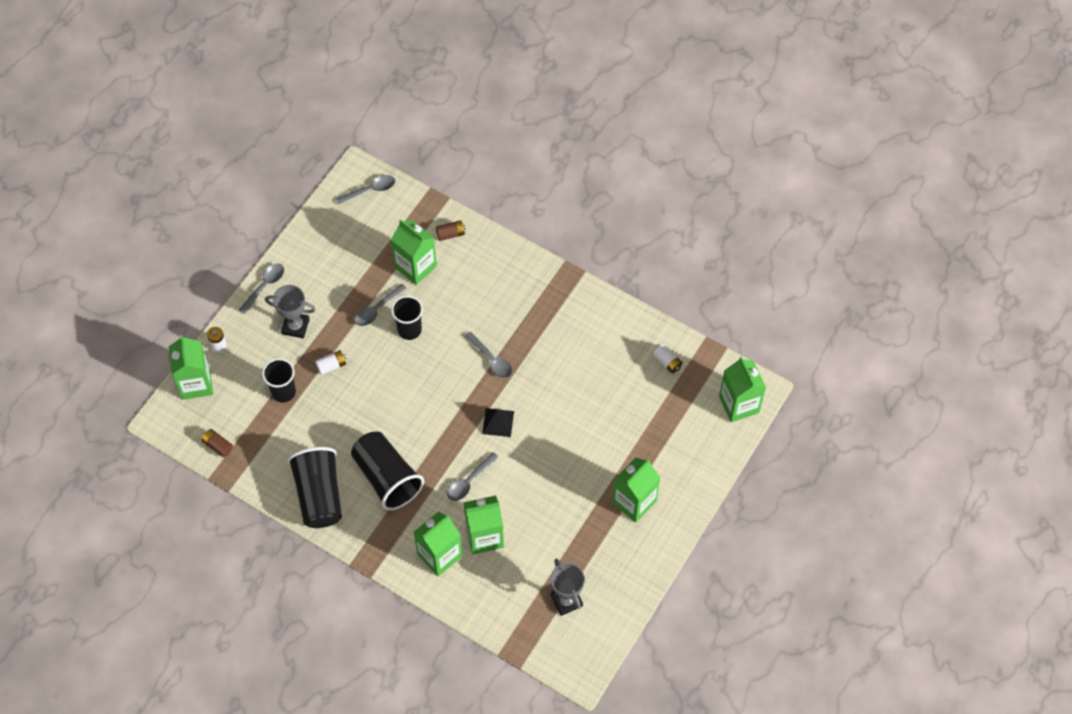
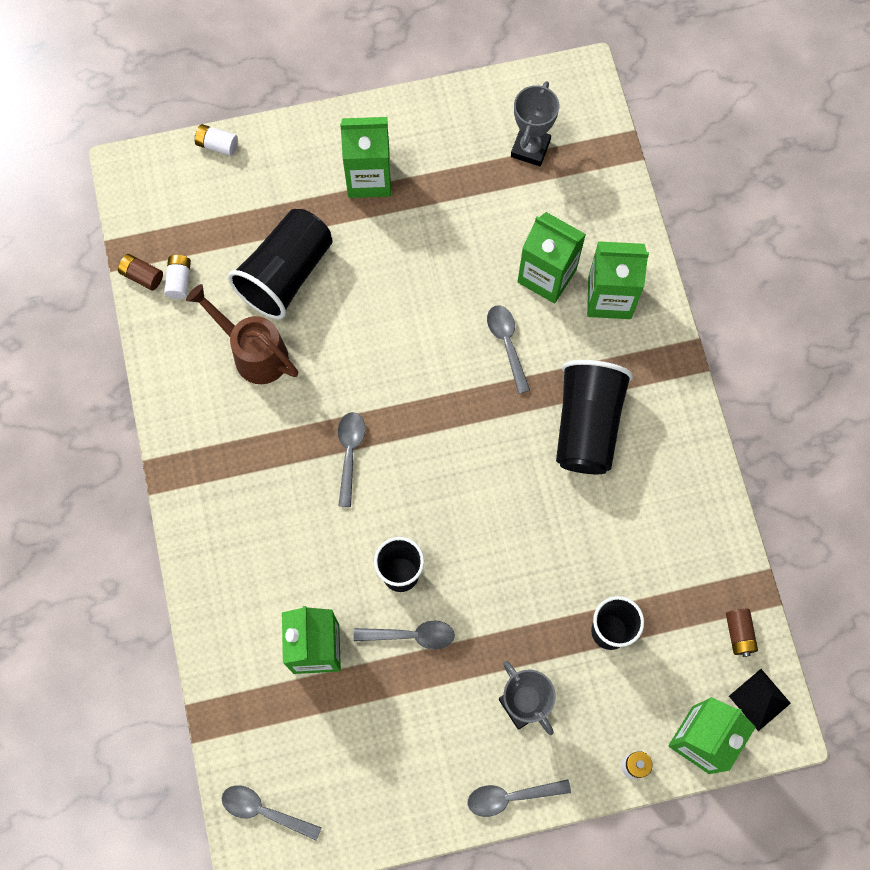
camera: 135 degrees left, 10 degrees up
(319, 495) = (675, 472): black cup -> black cup (286, 274)
(331, 365) = (527, 613): white battery -> white battery (217, 145)
(450, 234) = (235, 653): brown battery -> brown battery (142, 276)
(469, 481) = (507, 344): grey spoon -> grey spoon turned 105 degrees counterclockwise
(498, 422) = (414, 378): black pyramid -> black pyramid (759, 699)
(590, 362) = (254, 353): none -> brown watering can
(739, 404) = (163, 176): green carton -> none

